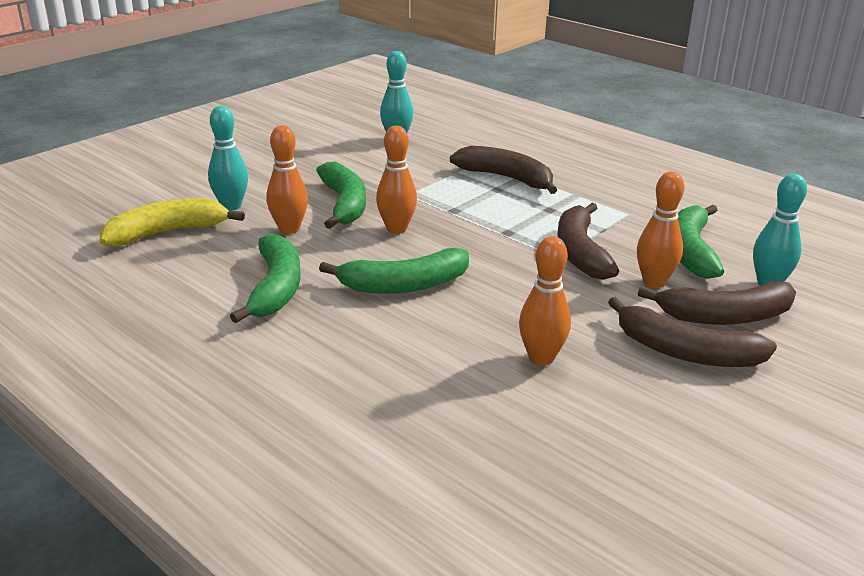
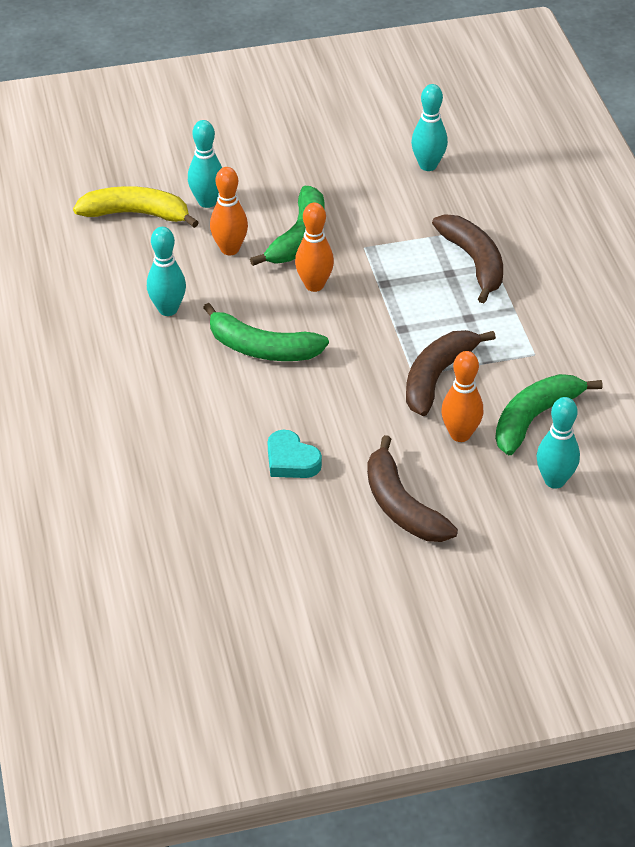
camera: 35 degrees right, 15 degrees up
(276, 288) = (168, 309): green banana -> turquoise bowling pin
(541, 358) = (291, 460): orange bowling pin -> turquoise heart
(725, 316) = (474, 492): brown banana -> none

